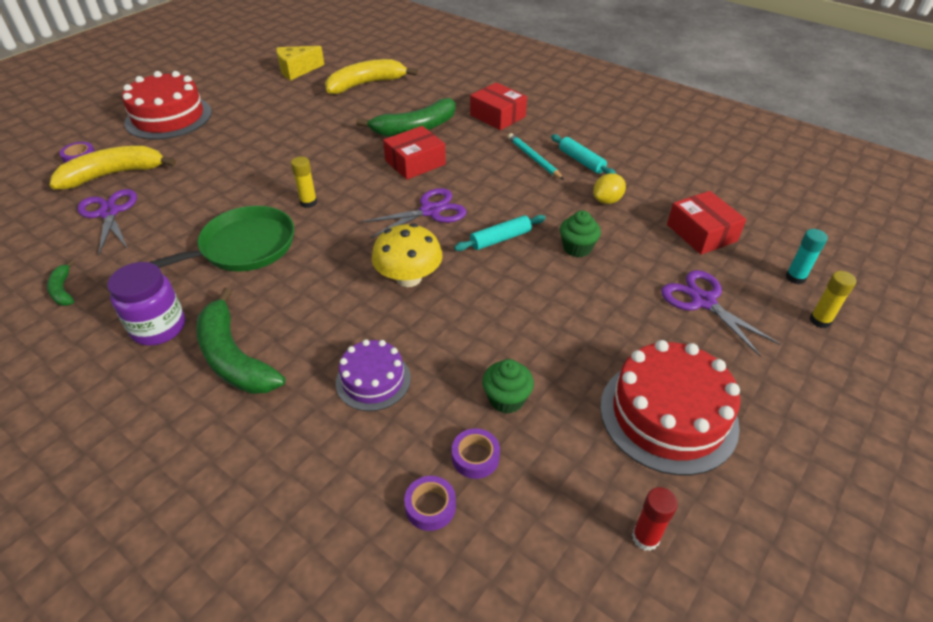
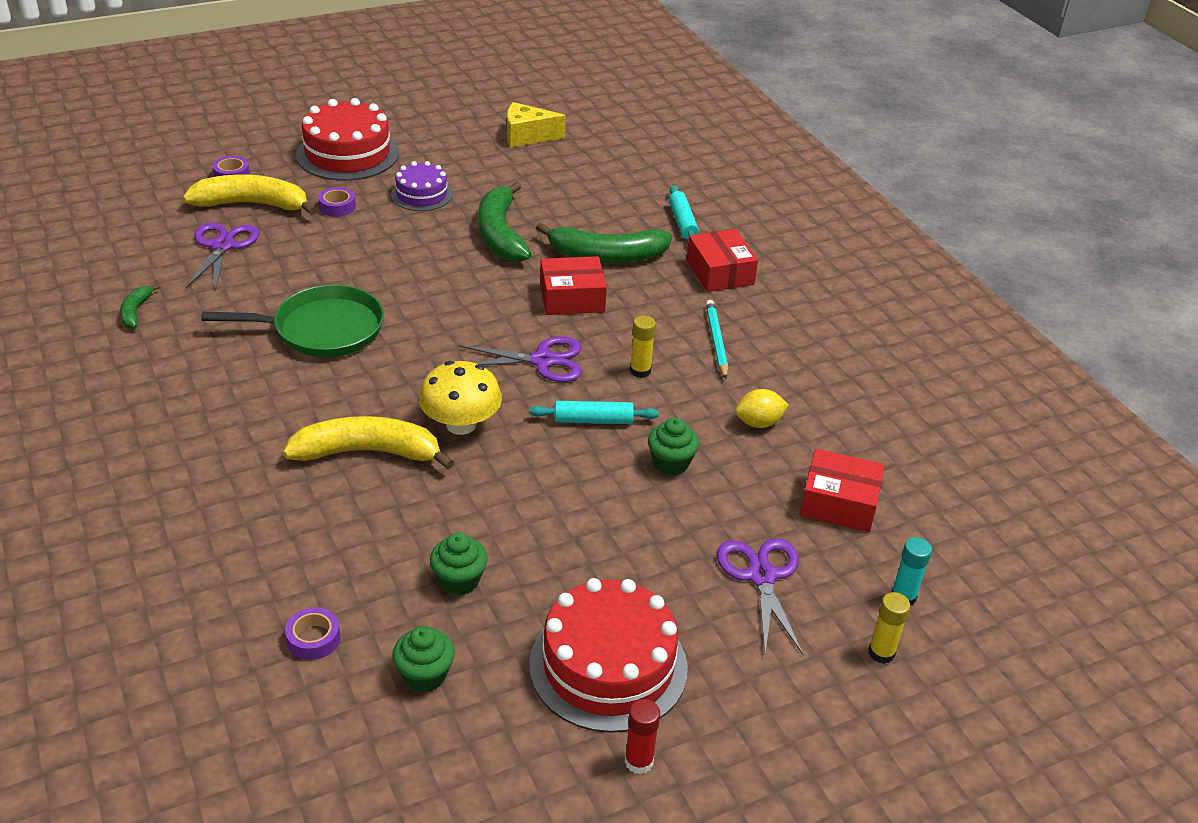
camera: 25 degrees right, 5 degrees down
(159, 328) = (194, 381): purple jar -> none
(234, 357) = (240, 435): green banana -> green banana (500, 233)
(308, 202) = (421, 304): yellow glue stick -> yellow glue stick (640, 371)
(366, 84) = (594, 179): yellow banana -> yellow banana (368, 452)
(373, 380) = (348, 509): purple cake -> purple cake (421, 194)
(475, 457) = (386, 617): purple tape -> purple tape (337, 206)
(545, 492) = (425, 675): none -> green cupcake
(581, 161) = (772, 365): turquoise rolling pin -> turquoise rolling pin (682, 222)
(645, 537) = (482, 754): red glue stick -> red glue stick (639, 761)
(701, 233) = (838, 503): red box -> red box turned 75 degrees counterclockwise

